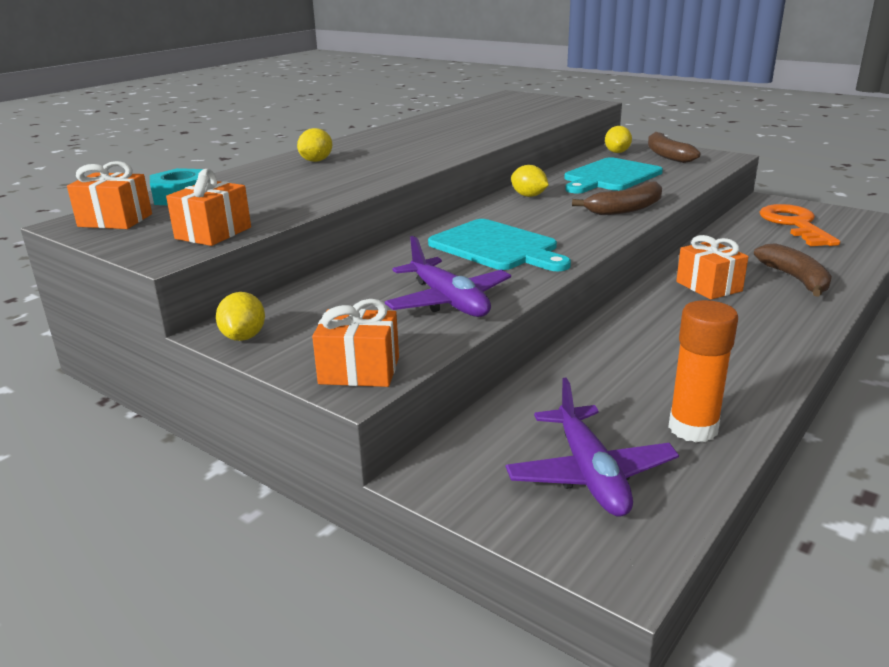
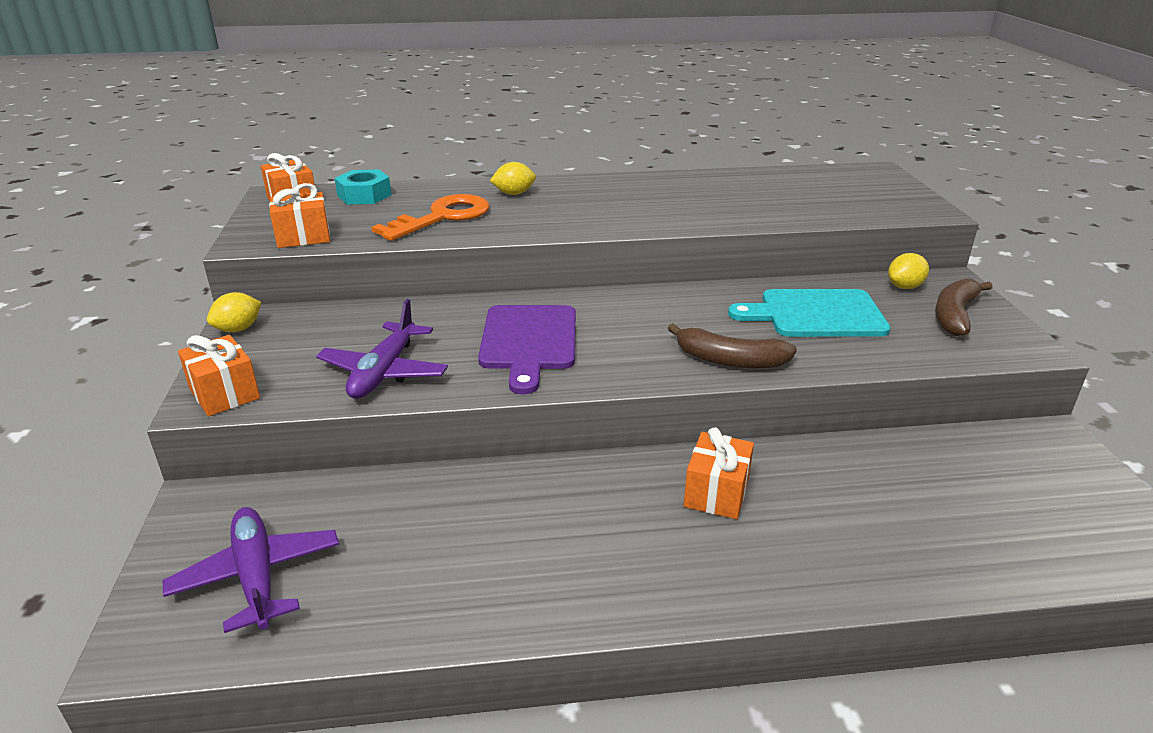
camera: 45 degrees right, 5 degrees up
(497, 247) = (528, 341): turquoise cutting board -> purple cutting board
(529, 196) = (682, 301): yellow lemon -> none
(590, 474) = (257, 576): purple plane -> purple plane turned 120 degrees clockwise
(693, 428) = (385, 603): orange glue stick -> none
(795, 224) = (1009, 484): orange key -> orange key (442, 217)
(795, 279) = (829, 545): brown banana -> none

